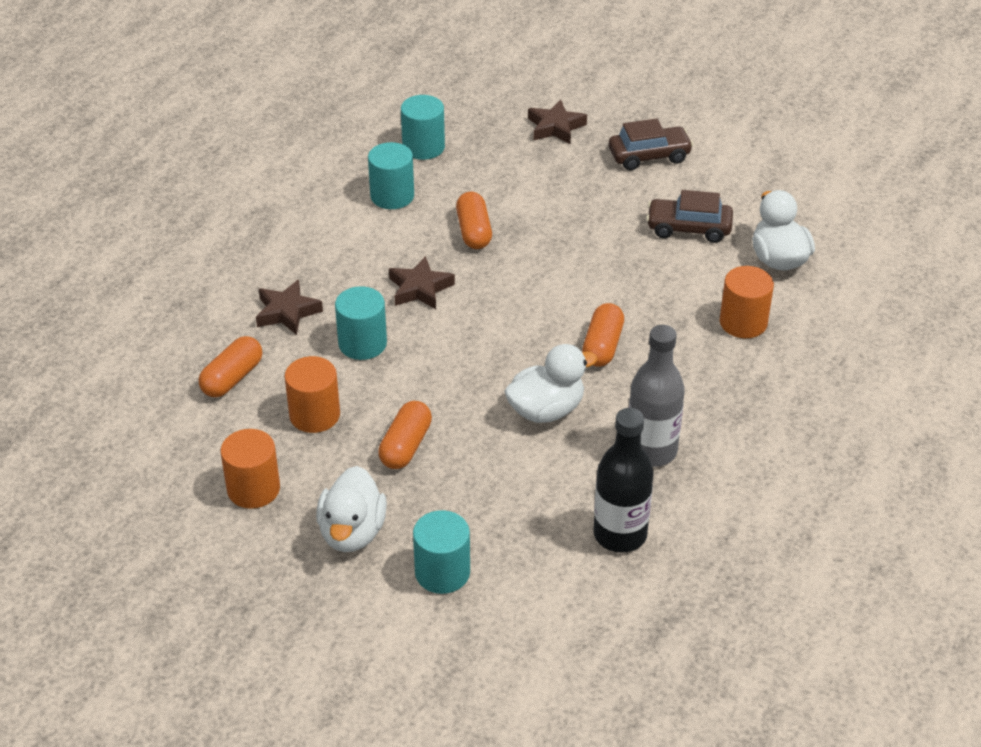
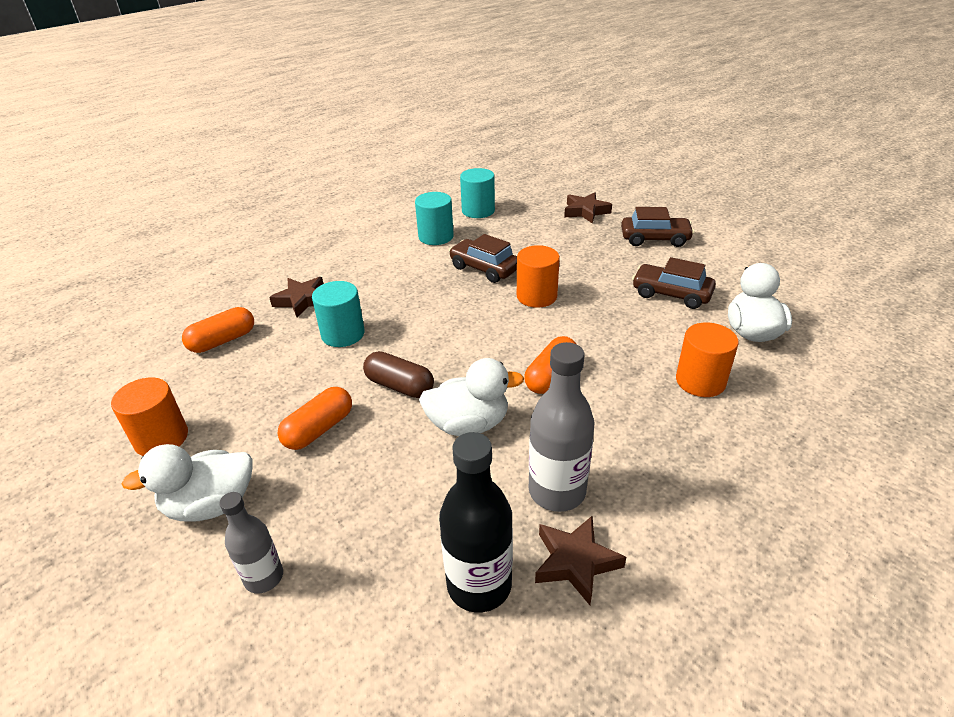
camera: 20 degrees right, 5 degrees down
(314, 415) = (262, 384): orange cylinder -> orange cylinder (536, 296)
(352, 532) = (211, 505): white duck -> white duck turned 45 degrees clockwise
(420, 288) = (416, 301): brown star -> brown star (575, 562)
(442, 572) = (264, 577): turquoise cylinder -> grey bottle
(458, 387) = (399, 386): none -> brown capsule
(474, 231) = (484, 268): orange capsule -> brown car

